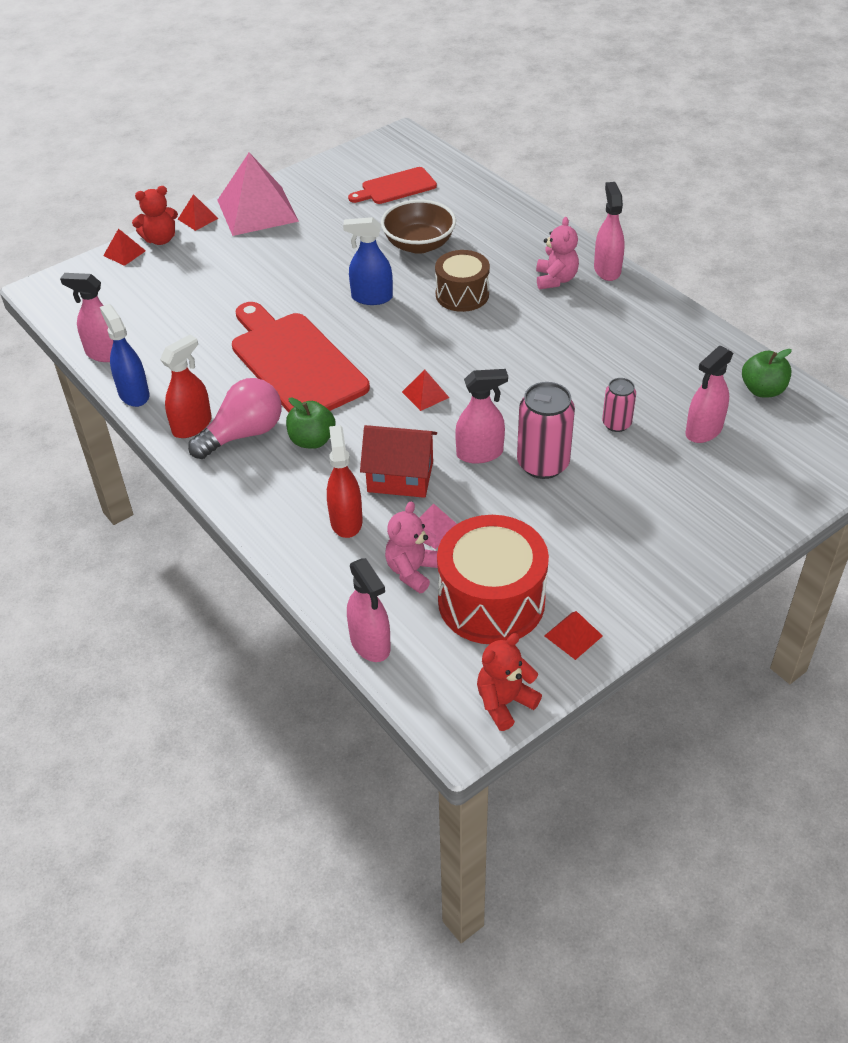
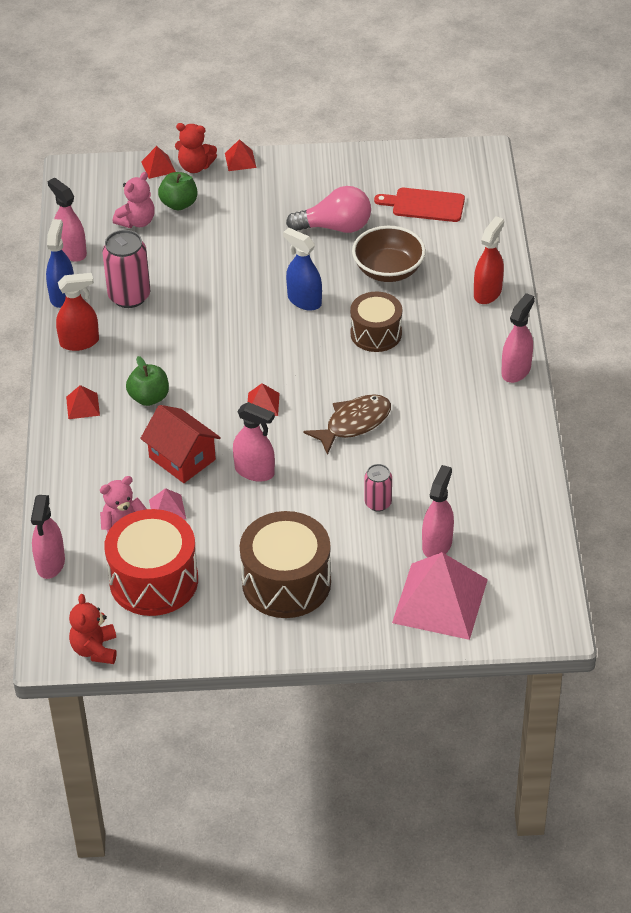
camera: 35 degrees right, 0 degrees up
(243, 434) = (107, 367): pink light bulb -> pink light bulb (335, 227)
(257, 210) = (293, 174): pink pyramid -> pink pyramid (440, 601)
(295, 363) = (195, 328): red cutting board -> none
(346, 521) = (115, 471): red spray bottle -> red spray bottle (487, 293)
(504, 702) = (95, 649): red teddy bear -> red teddy bear turned 90 degrees counterclockwise
(523, 371) = (354, 423): none -> brown fish
(543, 464) = (291, 504): pink can -> pink can (129, 296)
(555, 279) = (464, 358): pink teddy bear -> pink teddy bear (137, 221)
(573, 635) = (182, 634): red pyramid -> red pyramid (82, 406)
(615, 533) = (286, 583): none -> brown drum
(703, 431) = (437, 544): pink spray bottle -> pink spray bottle turned 120 degrees clockwise
(762, 390) = (521, 538): green apple -> green apple (179, 204)

